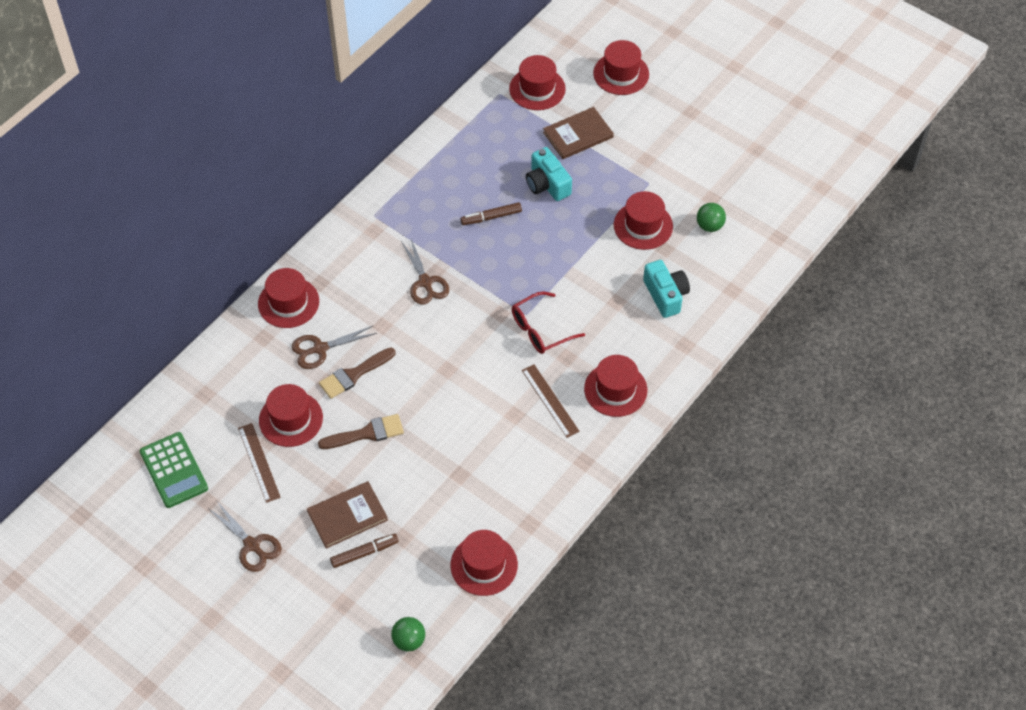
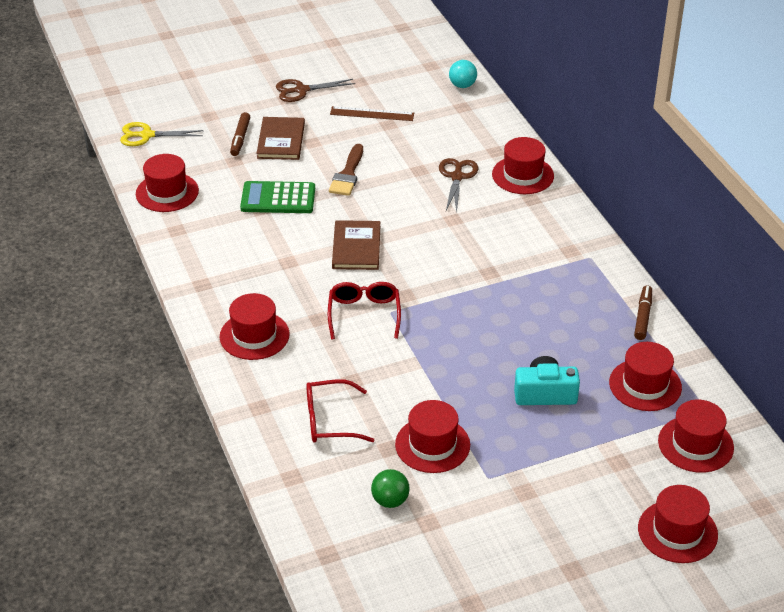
camera: 120 degrees right, 15 degrees down
(167, 410) = (462, 85): none -> turquoise ball
(174, 470) = (402, 74): green calculator -> green calculator (278, 198)
(291, 419) = (398, 140): red hat -> red hat (645, 385)
(354, 375) = (413, 186): brown brush -> none
(409, 640) = (147, 135): green ball -> yellow scissors
(425, 282) = (481, 261): brown scissors -> none
(491, 217) = (529, 334): brown marker -> brown marker (643, 317)
(550, 400) = (282, 289): brown ruler -> none
(578, 135) = (601, 449): brown book -> brown book (356, 247)
(665, 295) = (329, 420): turquoise camera -> red glasses

